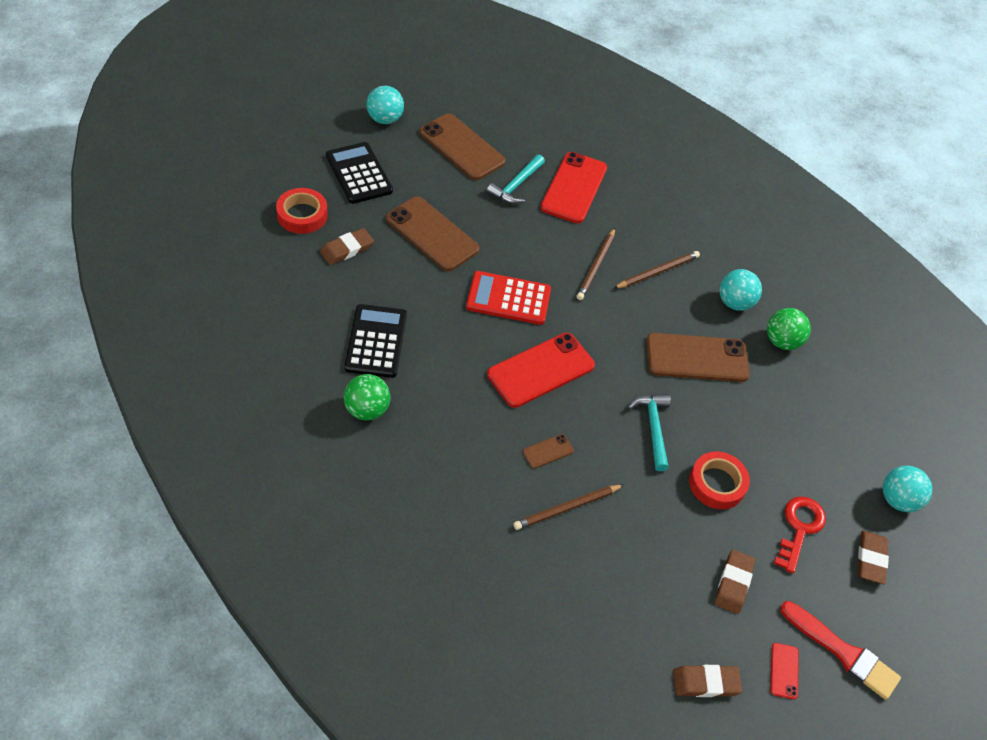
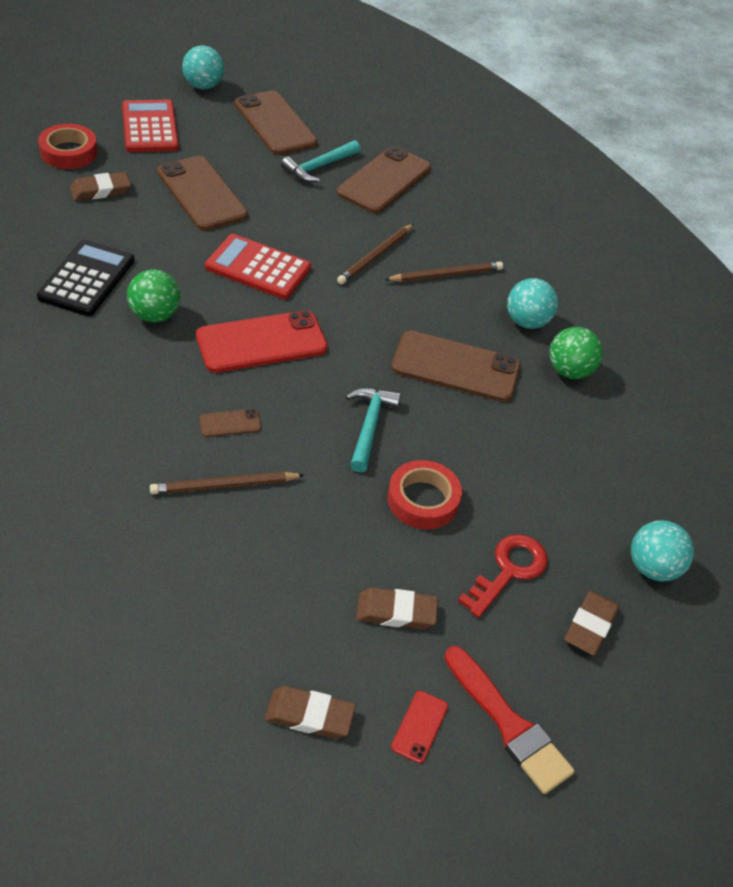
camera: 15 degrees right, 5 degrees down
(359, 173) = (150, 127): black calculator -> red calculator
(367, 410) = (41, 340): green ball -> green ball (155, 315)
(574, 188) = (384, 180): red phone -> brown phone
(733, 583) = (396, 612): brown eraser -> brown eraser turned 60 degrees clockwise

